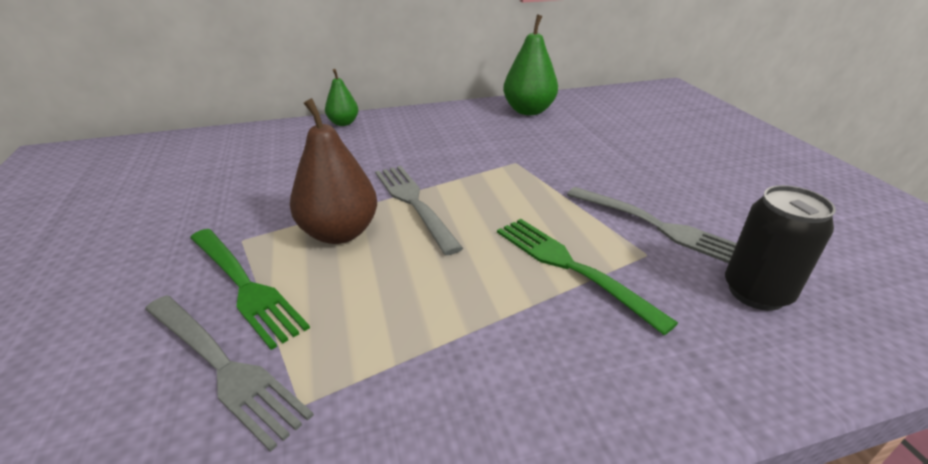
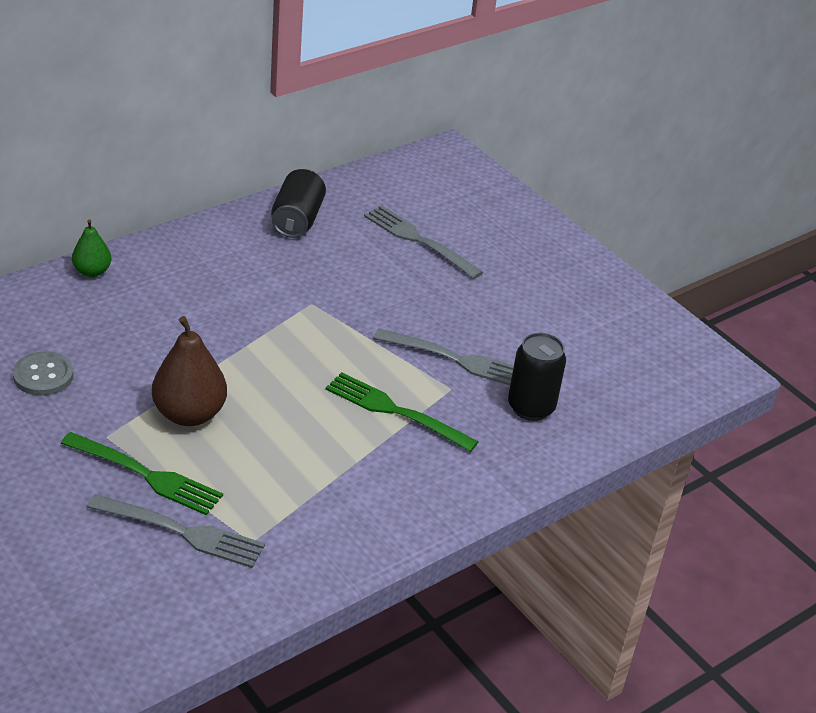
camera: 25 degrees left, 5 degrees up
(237, 182) = (43, 375): none -> grey button
(414, 203) = (237, 371): grey fork -> grey fork (419, 240)
(528, 111) = (297, 219): green pear -> black can

